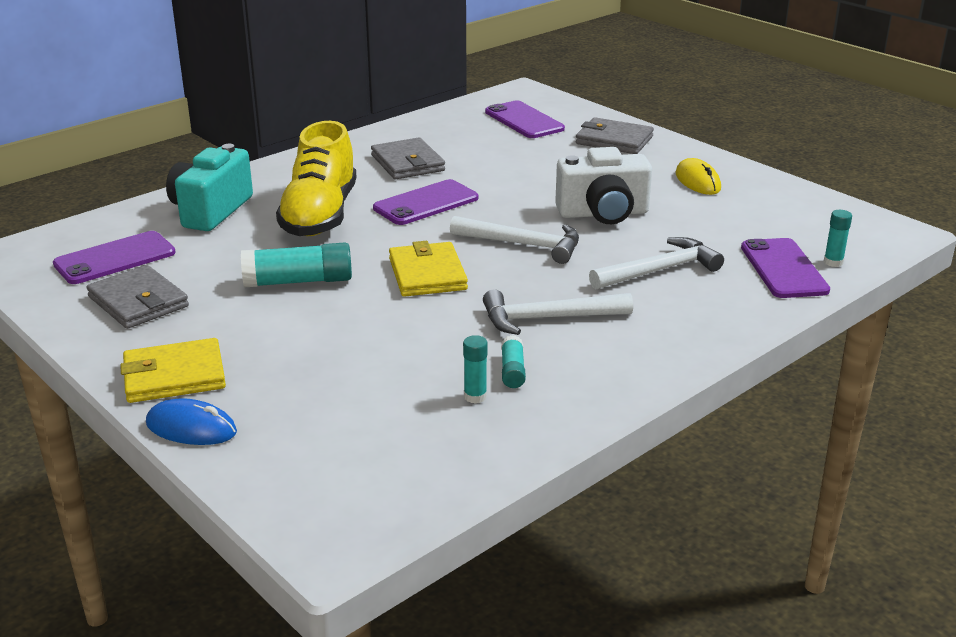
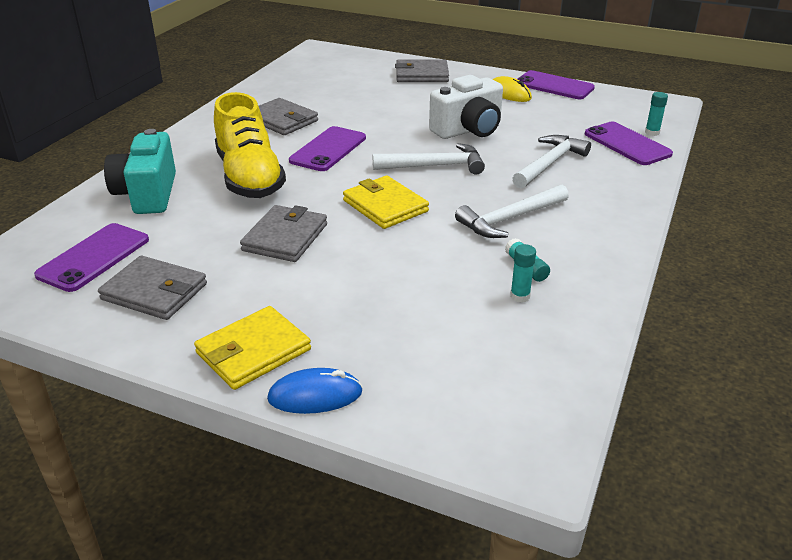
camera: 25 degrees left, 5 degrees up
(298, 281) = (285, 237): turquoise glue stick -> grey wallet
(524, 120) = (341, 71): purple phone -> purple phone (554, 86)

